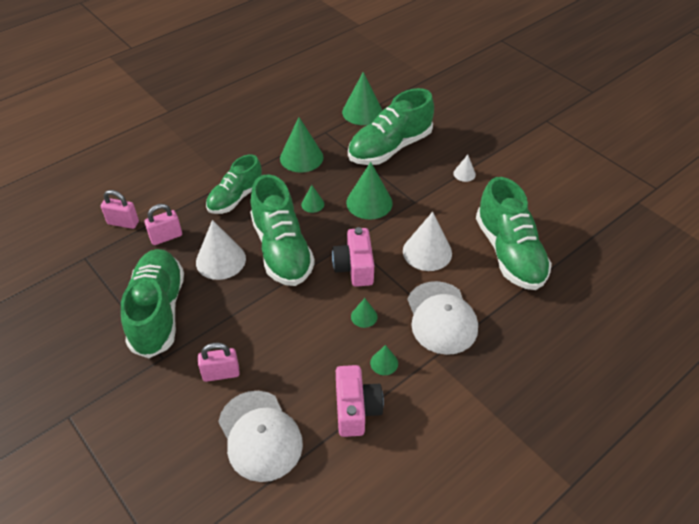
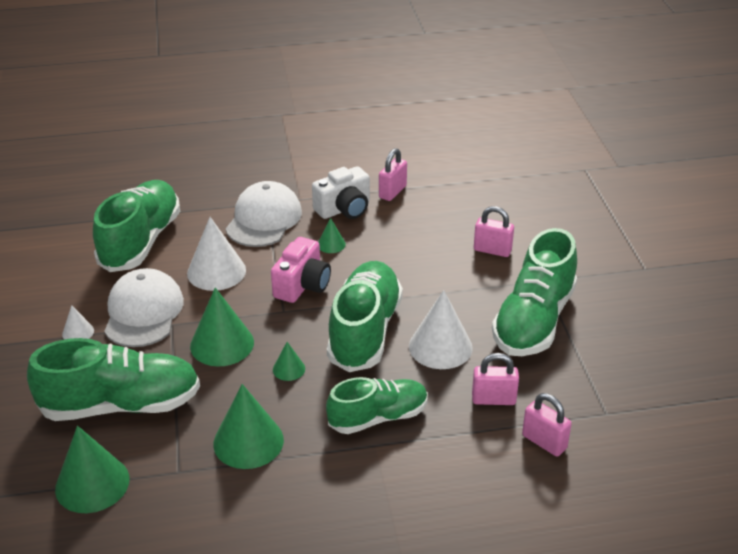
camera: 150 degrees left, 10 degrees down
(260, 435) = (480, 203): white cap -> white cap (143, 312)
(356, 409) = (392, 192): pink camera -> pink padlock
(384, 363) = (344, 209): green cone -> white camera

